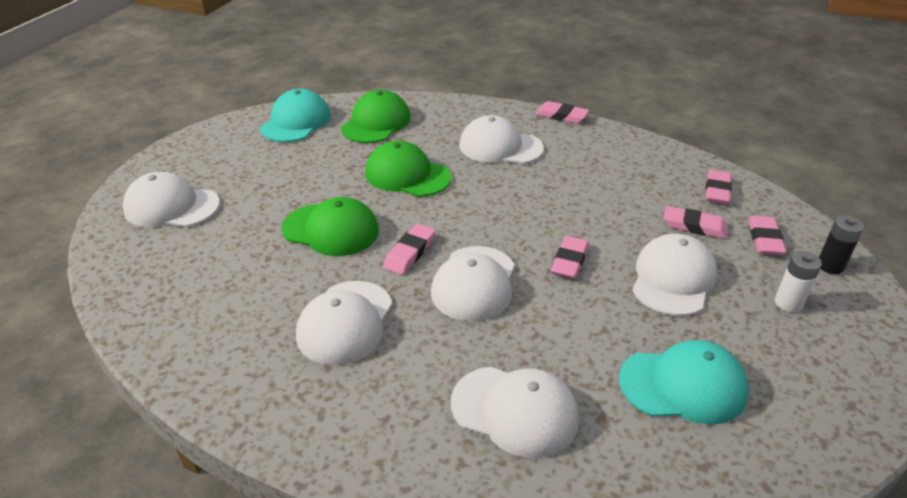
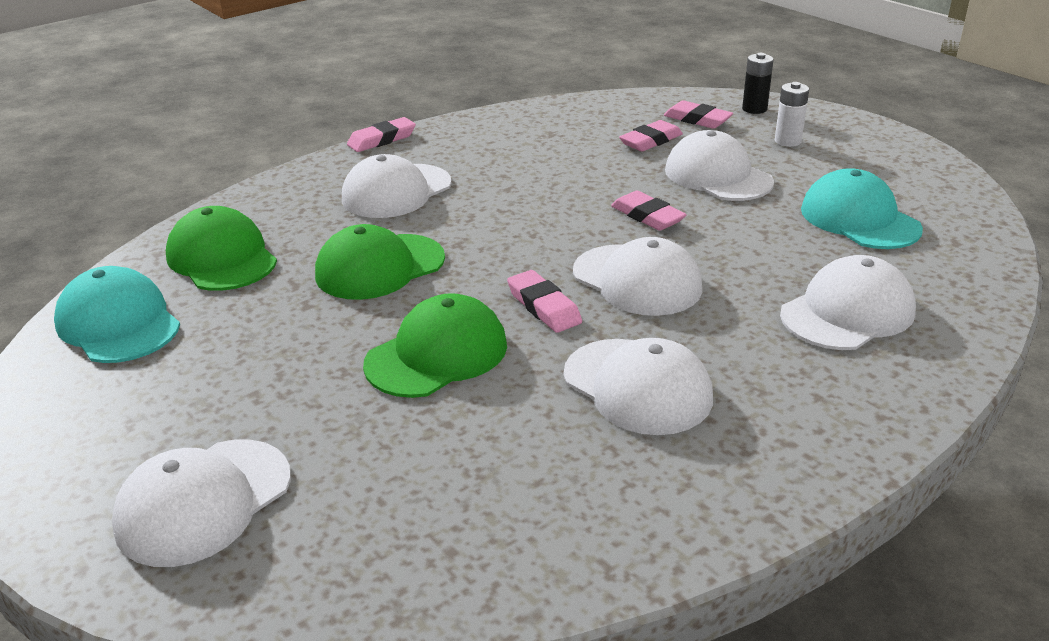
camera: 60 degrees left, 5 degrees down
(683, 385) = (859, 219): turquoise cap -> turquoise cap turned 60 degrees counterclockwise
(717, 191) = (608, 113): pink eraser -> none

